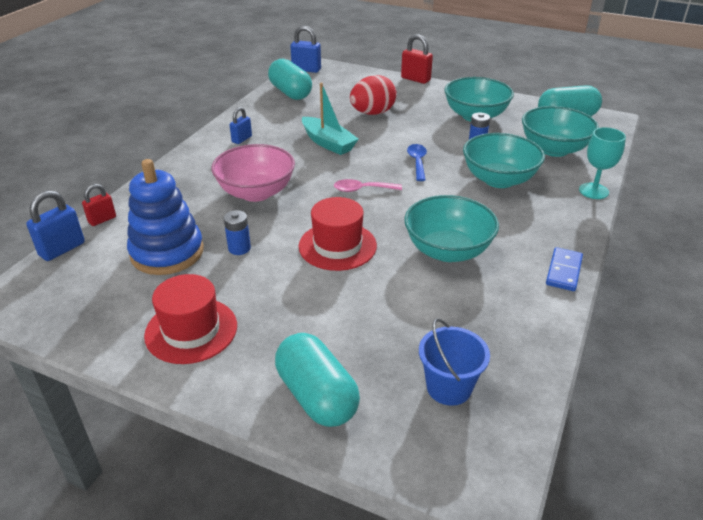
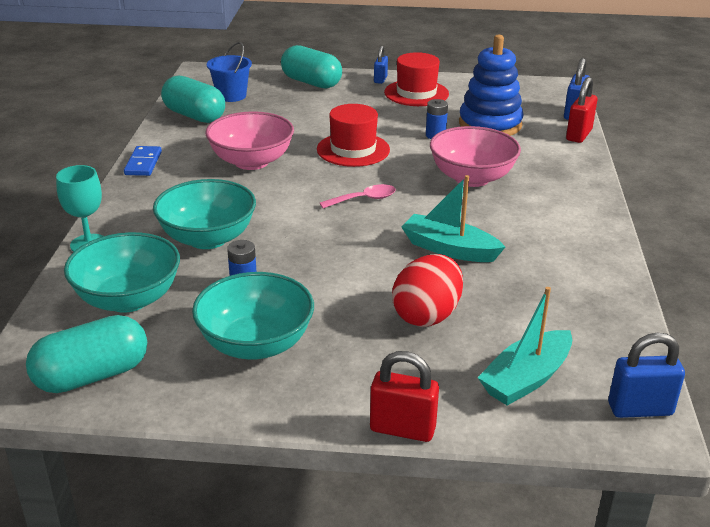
camera: 160 degrees right, 5 degrees down
(102, 220) = (578, 135): red padlock -> red padlock, size x1.54
(242, 139) = (563, 234): blue padlock -> blue padlock (380, 79)
(290, 93) = (597, 334): turquoise capsule -> turquoise capsule (194, 116)
(345, 84) = (526, 379): none -> turquoise boat
(417, 162) = (317, 243): blue spoon -> none
(447, 250) = (251, 162): turquoise bowl -> pink bowl

